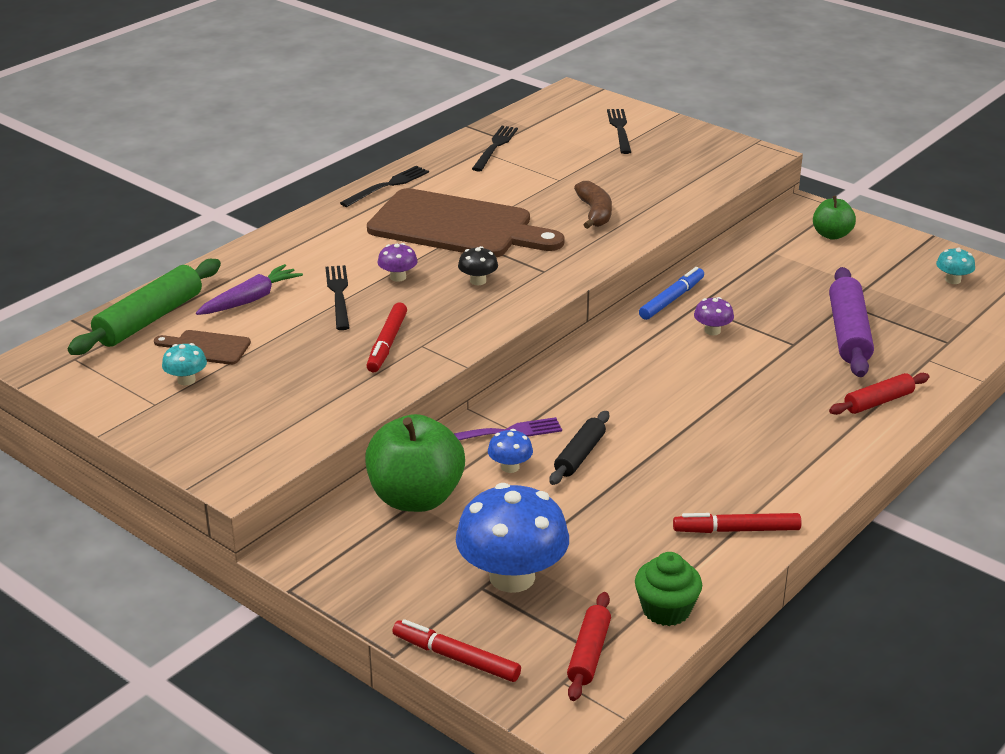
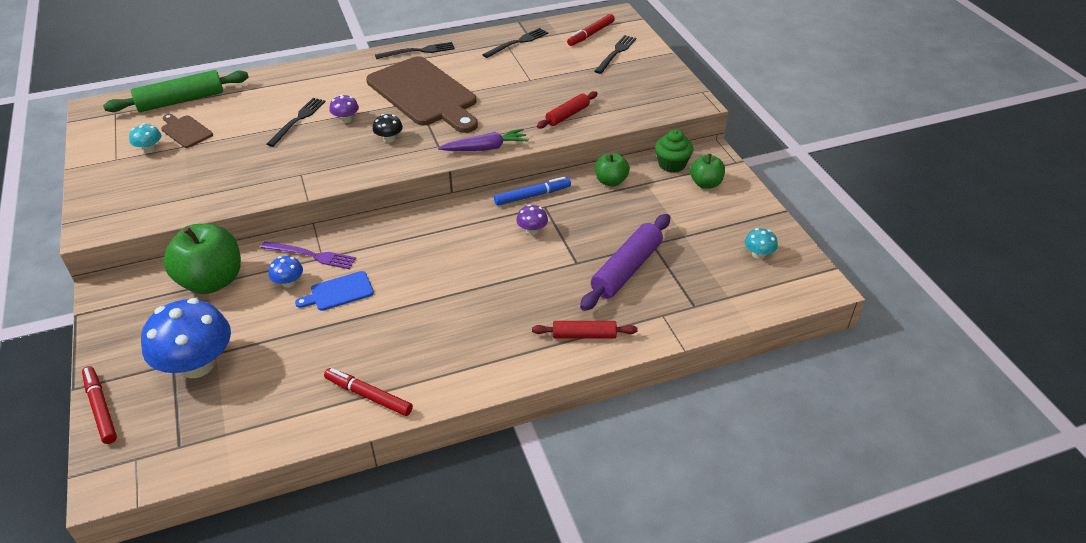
camera: 30 degrees right, 10 degrees up
(250, 299) = (247, 106): purple carrot -> purple carrot (485, 148)
(387, 344) = (283, 165): red marker -> red marker (591, 34)
(580, 455) = (339, 292): black rolling pin -> blue cutting board
(589, 653) = (173, 445): red rolling pin -> red rolling pin (567, 115)
(595, 213) = (523, 112): brown banana -> none
(666, 610) = (255, 436): green cupcake -> green cupcake (672, 164)
(736, 261) = (611, 181): none -> green apple

